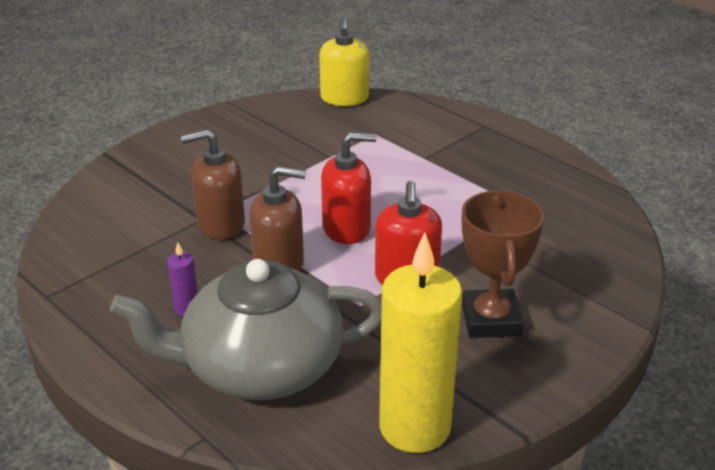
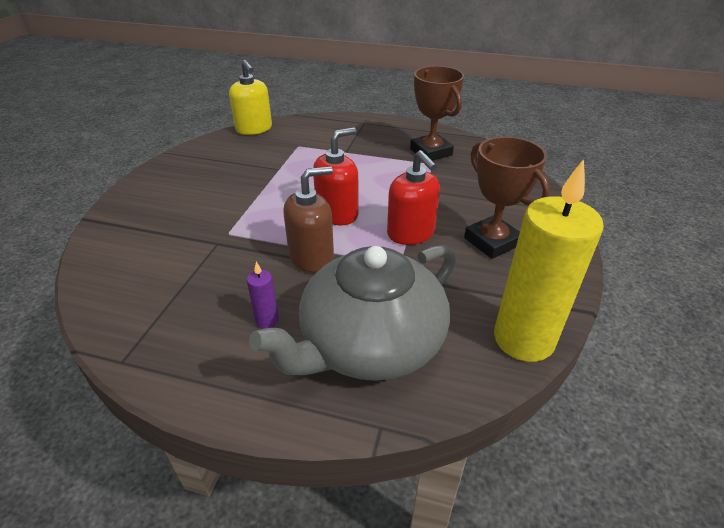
camera: 30 degrees left, 5 degrees up
(220, 224) = (237, 242): brown soap dispenser -> none
(531, 189) = (431, 152): none -> brown trophy

